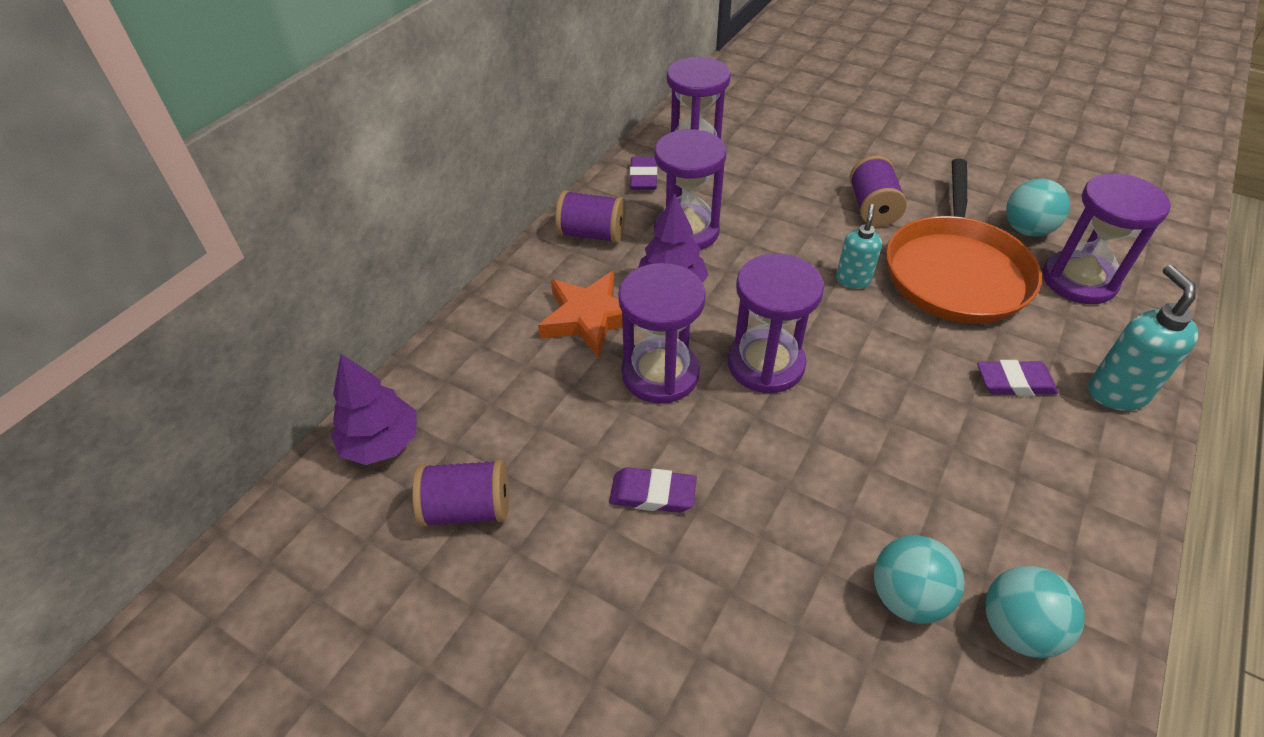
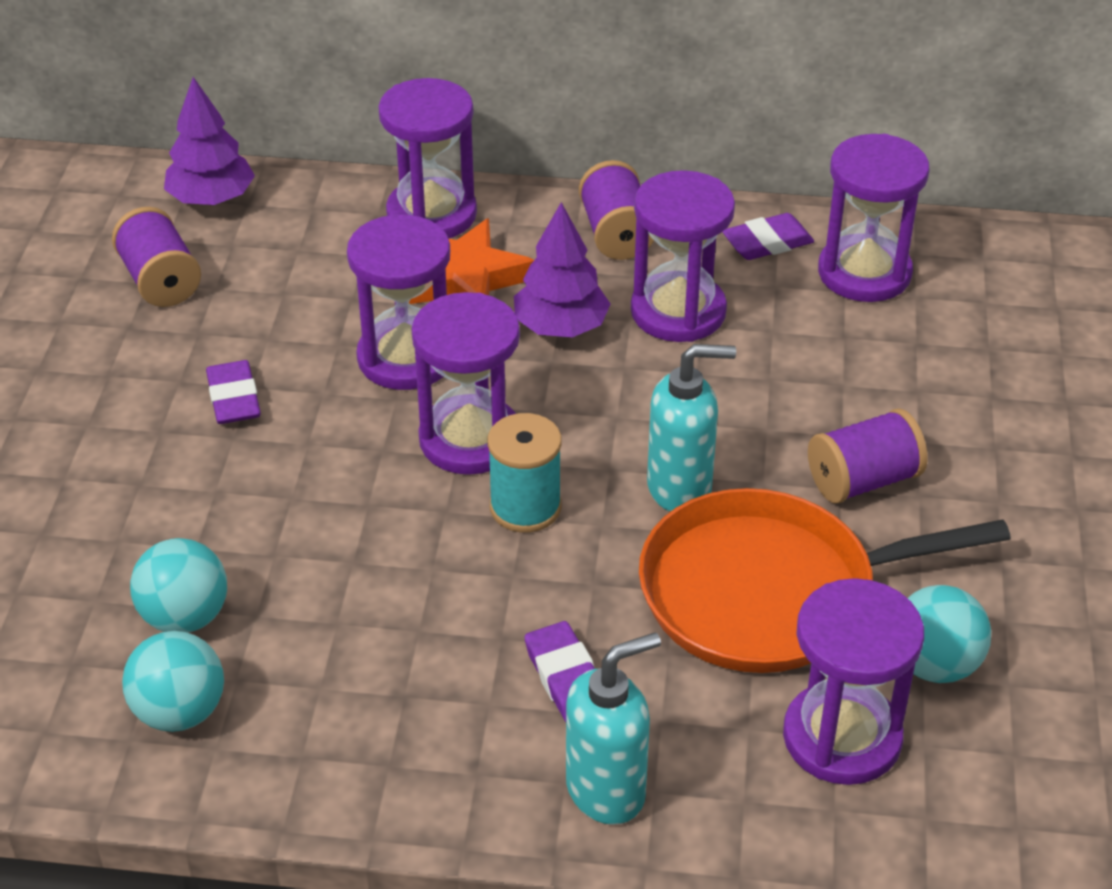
camera: 65 degrees right, 5 degrees down
(505, 315) = (431, 214): none -> purple hourglass
(846, 356) = (525, 507): none -> turquoise spool
(853, 280) = (680, 488): turquoise soap dispenser -> turquoise soap dispenser, size x1.53

